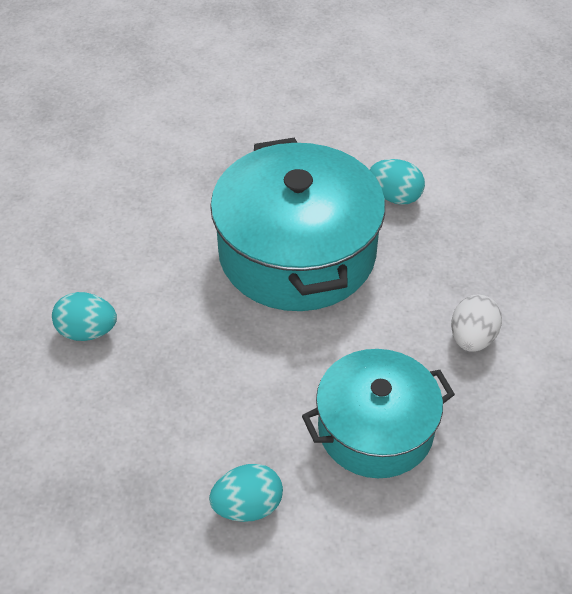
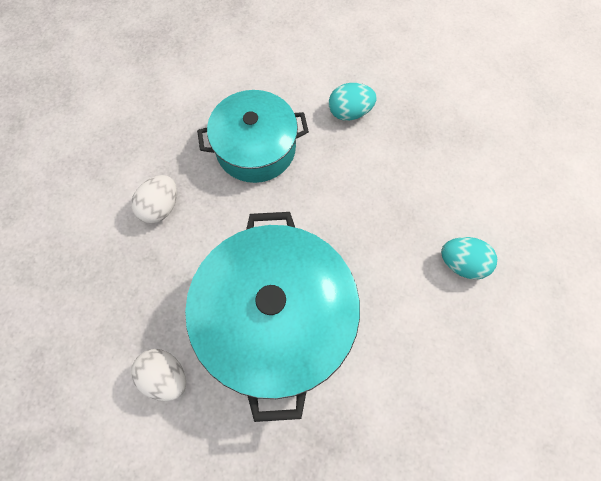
camera: 170 degrees left, 20 degrees up
(395, 196) = (165, 376): turquoise egg -> white egg

